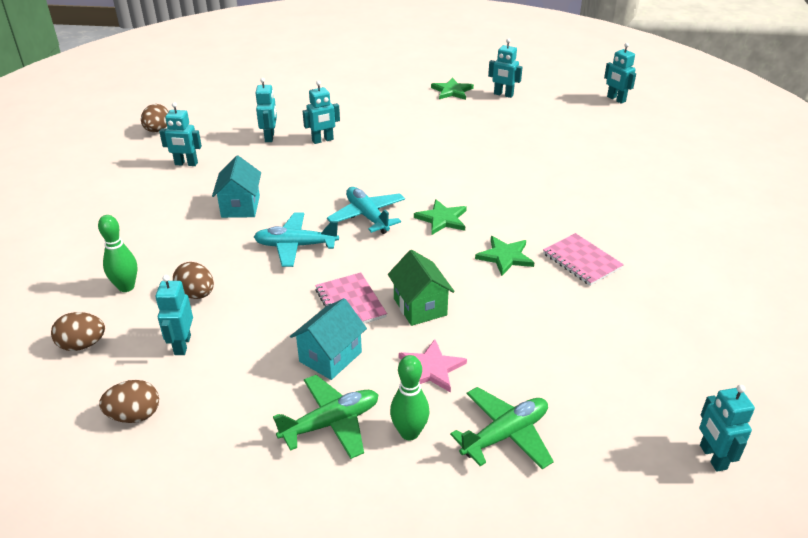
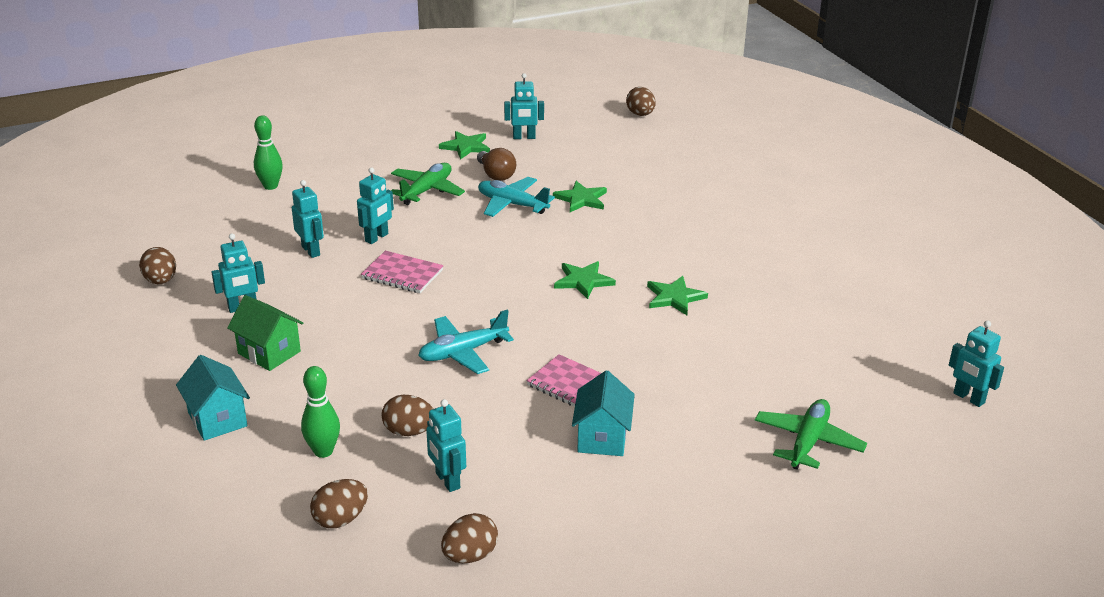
camera: 30 degrees left, 5 degrees down
(240, 206) = (360, 333): turquoise house -> turquoise house (217, 419)
(331, 423) = (658, 489): green plane -> green plane (427, 190)
(367, 216) = (506, 301): turquoise plane -> turquoise plane (512, 204)
(409, 433) = (731, 471): green bowling pin -> green bowling pin (270, 186)
(420, 307) = (640, 367): green house -> green house (269, 352)
(431, 368) = (700, 414): pink star -> none
(454, 117) = (496, 175): none -> brown light bulb
(503, 153) = (581, 199): none -> green star
(582, 261) = (744, 280): pink notebook -> pink notebook (402, 274)
(616, 99) = (640, 114): turquoise robot -> brown egg

